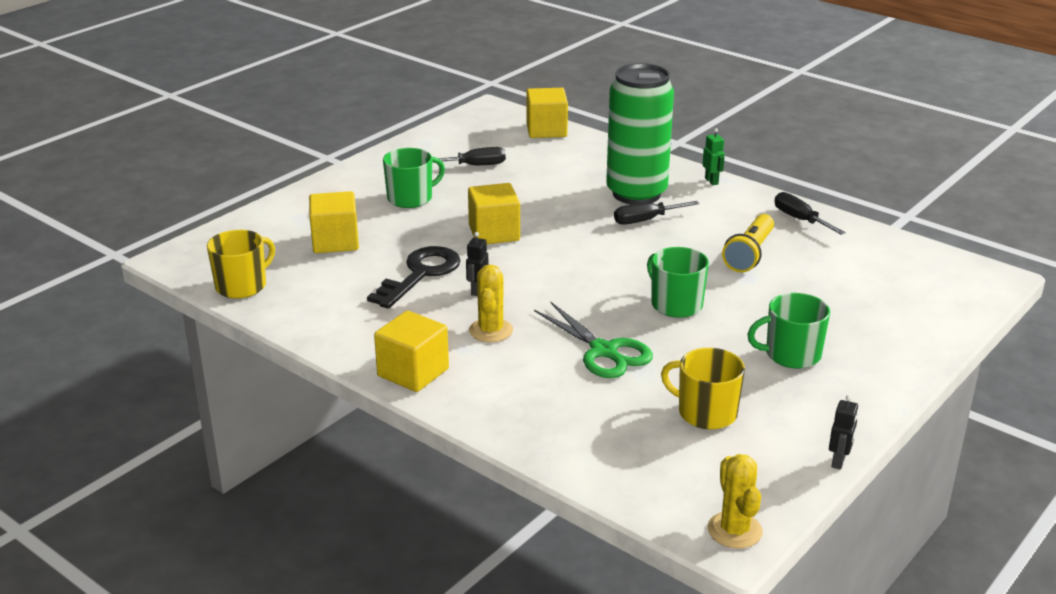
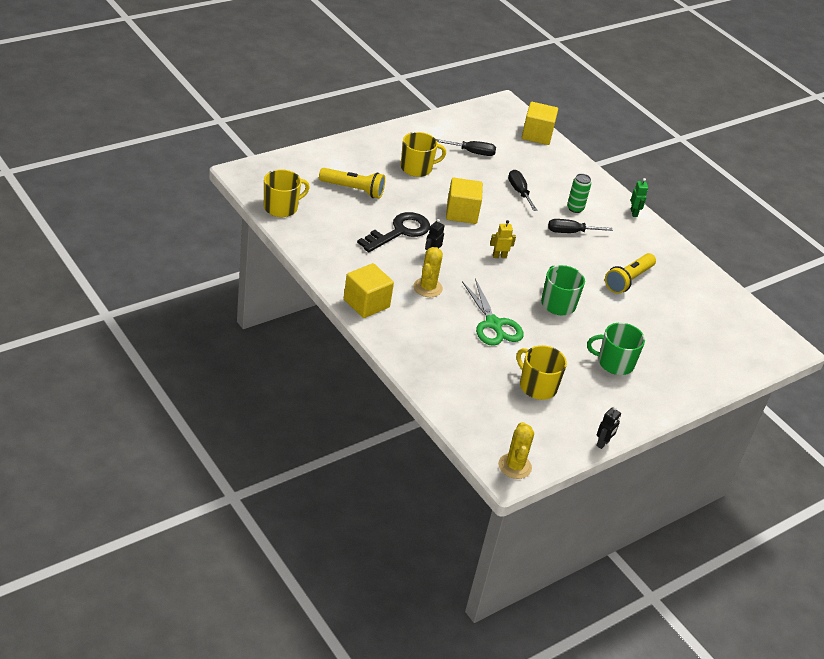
camera: 10 degrees right, 10 degrees up
(335, 241) = (353, 190): yellow cube -> yellow flashlight
(411, 198) = (417, 168): green mug -> yellow mug
(569, 269) = (499, 256): none -> yellow robot
(636, 194) = (575, 208): green can -> green can, size x0.40
(800, 219) = (679, 262): black screwdriver -> black screwdriver (519, 192)

